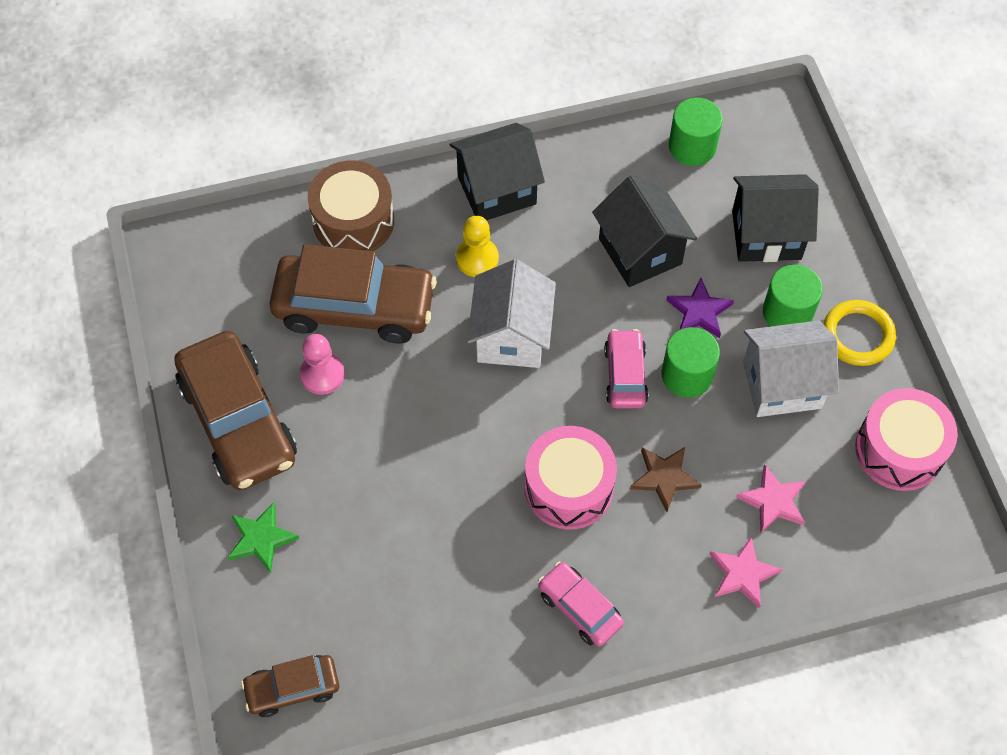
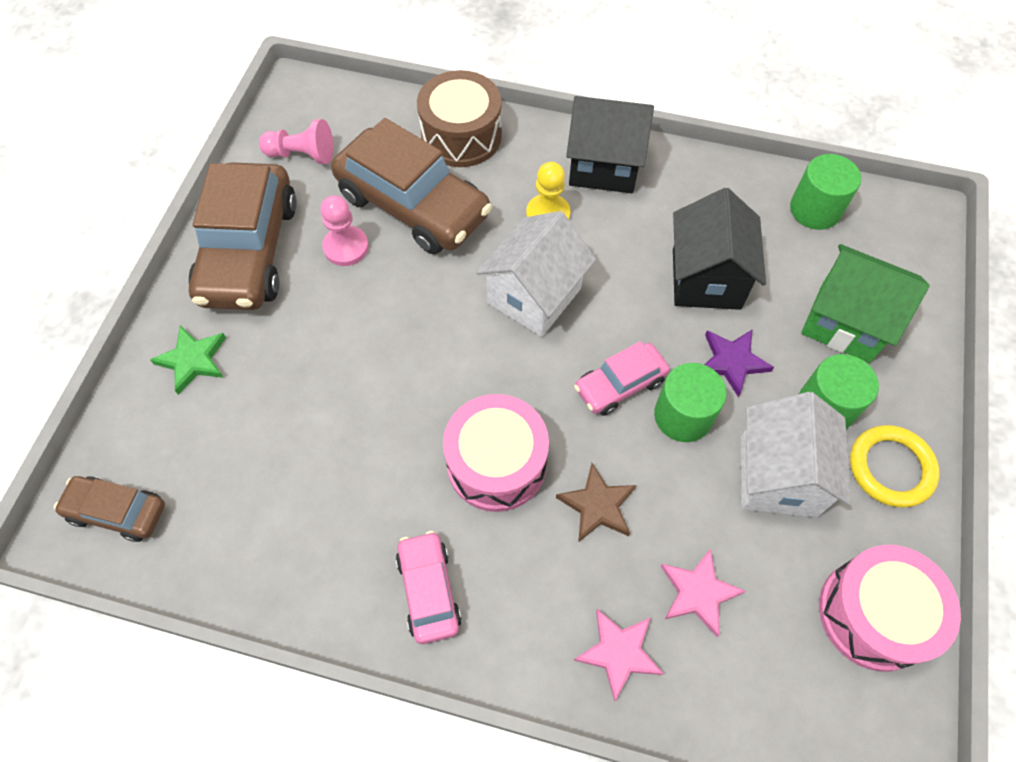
camera: 30 degrees right, 0 degrees up
(220, 309) = (302, 155): none -> pink pawn
(625, 375) = (620, 385): pink car -> pink car turned 150 degrees counterclockwise
(766, 235) = (845, 322): black house -> green house
(782, 384) = (778, 476): white house -> white house turned 75 degrees clockwise

